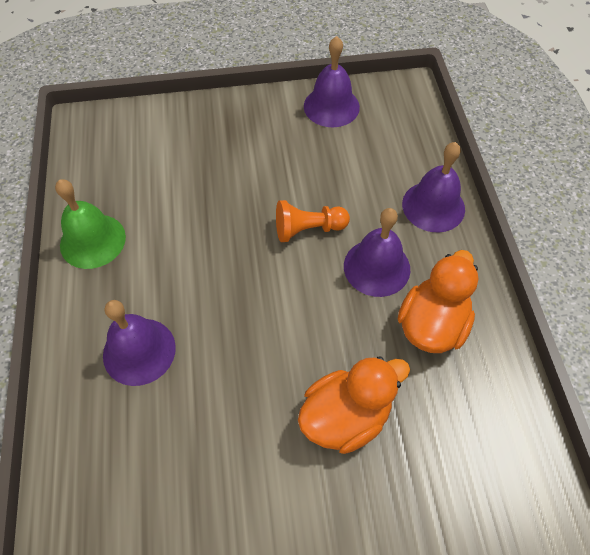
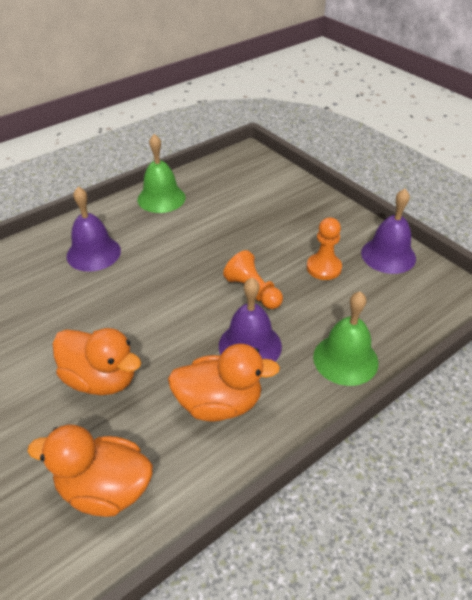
camera: 60 degrees right, 15 degrees down
(315, 160) = (324, 268): none -> orange pawn
(433, 206) = (345, 359): purple bell -> green bell
(482, 462) = (105, 489): none -> orange duck

